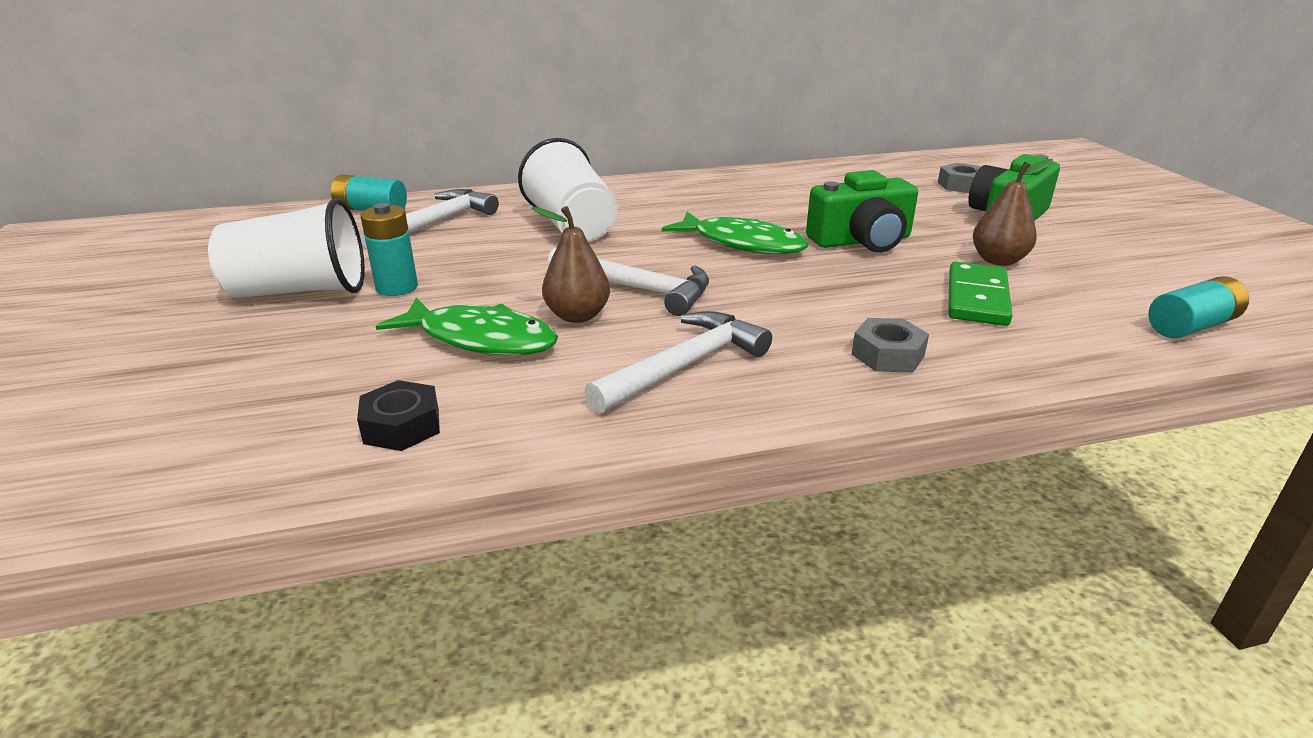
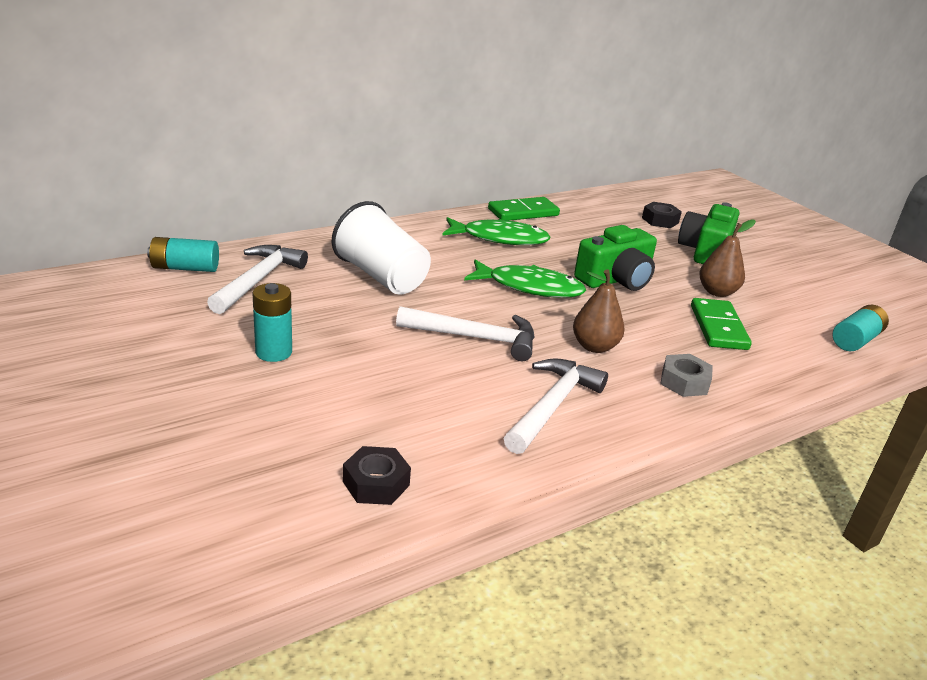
camera: 20 degrees left, 0 degrees up
(300, 291) = (187, 363): white cup -> none
(480, 339) = (382, 397): green fish -> green fish (500, 238)
(577, 316) = (444, 368): brown pear -> brown pear (594, 346)
(785, 173) = (523, 212): none -> green domino
(961, 185) = (660, 220): grey nut -> black nut

